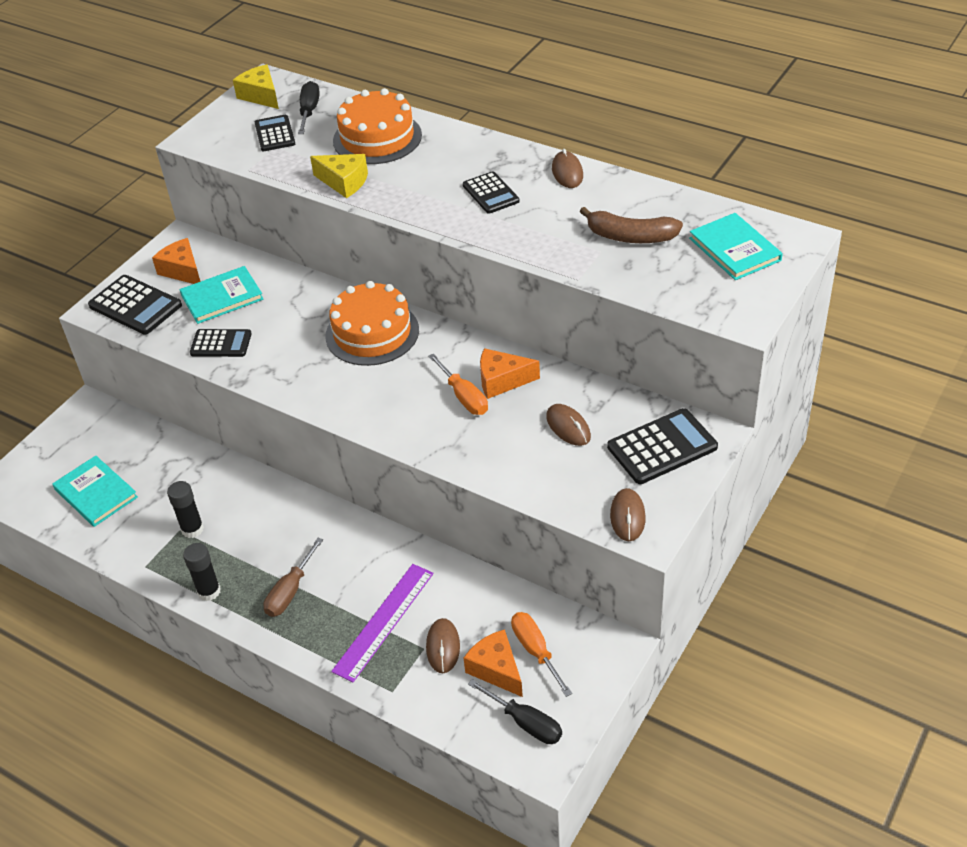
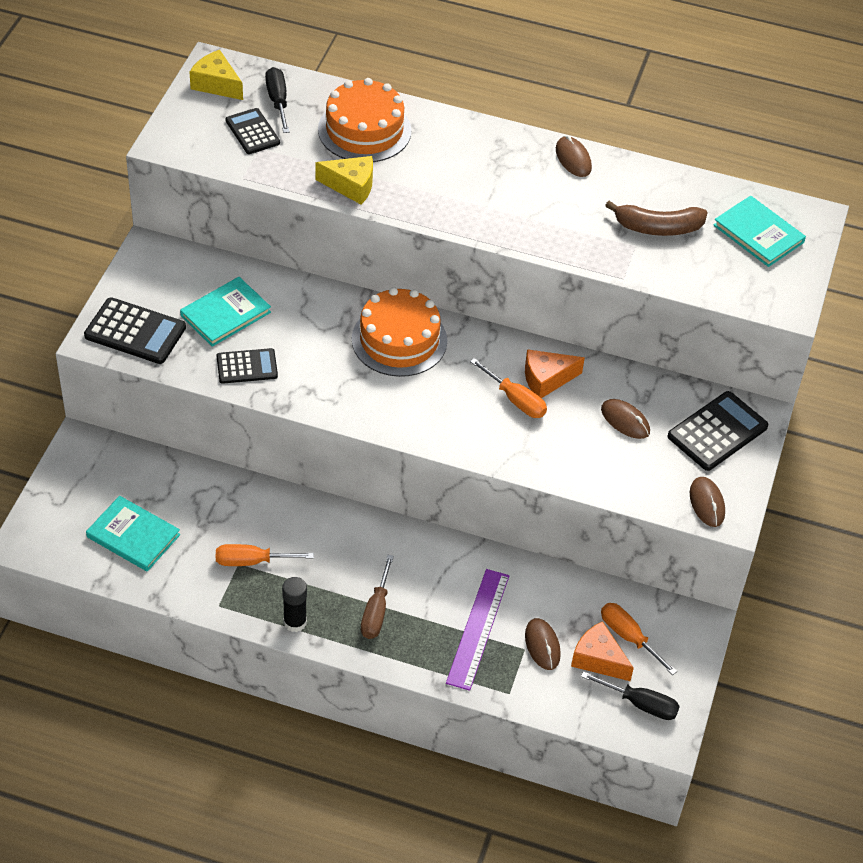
camera: 20 degrees left, 5 degrees up
(182, 270) = (169, 286): orange cheese -> none
(192, 529) = (252, 561): black glue stick -> orange screwdriver
(490, 193) = (506, 188): black calculator -> none

